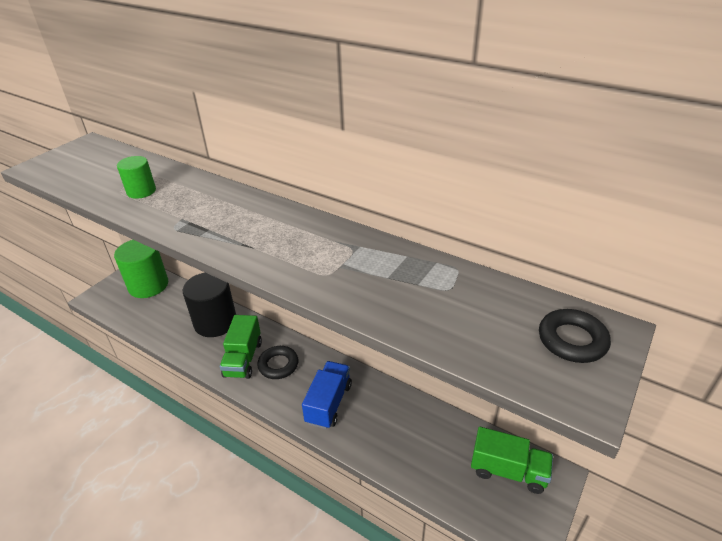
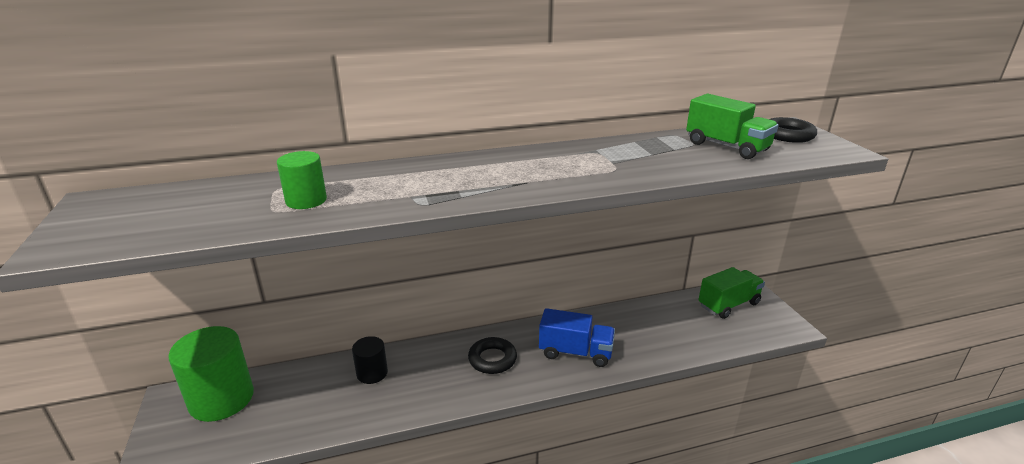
camera: 50 degrees left, 10 degrees down
(215, 322) = (372, 373): black cylinder -> black cylinder, size x0.54
(243, 359) = (453, 378): green truck -> green truck (726, 147)
(329, 403) = (575, 352): blue truck -> blue truck turned 135 degrees clockwise

